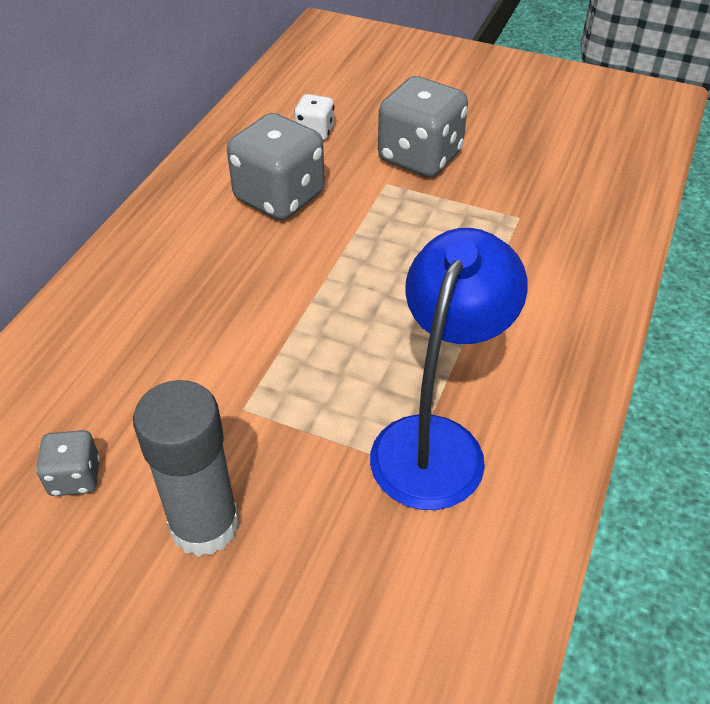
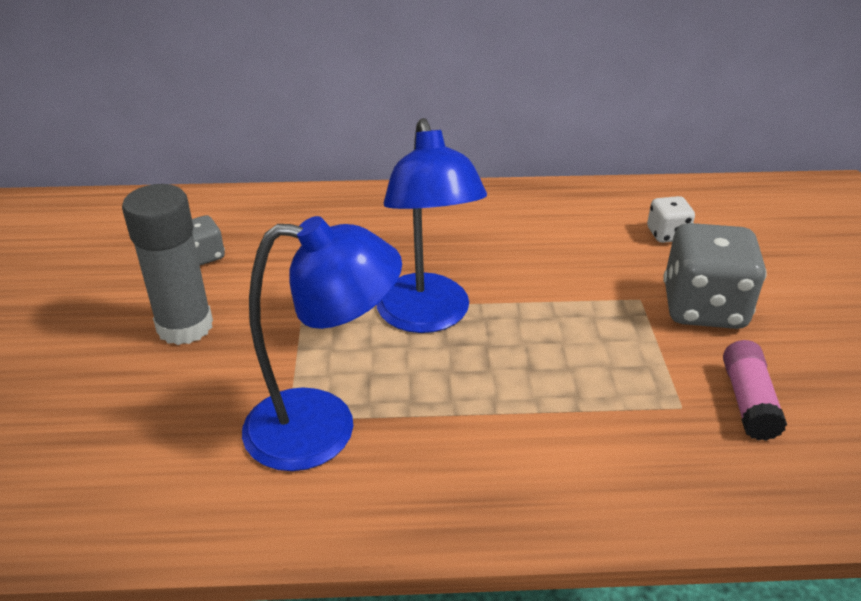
camera: 65 degrees right, 10 degrees down
(279, 197) = (557, 245): grey dice -> none
(323, 319) = (427, 317): none -> blue lamp
(530, 184) = (748, 401): none -> pink glue stick

